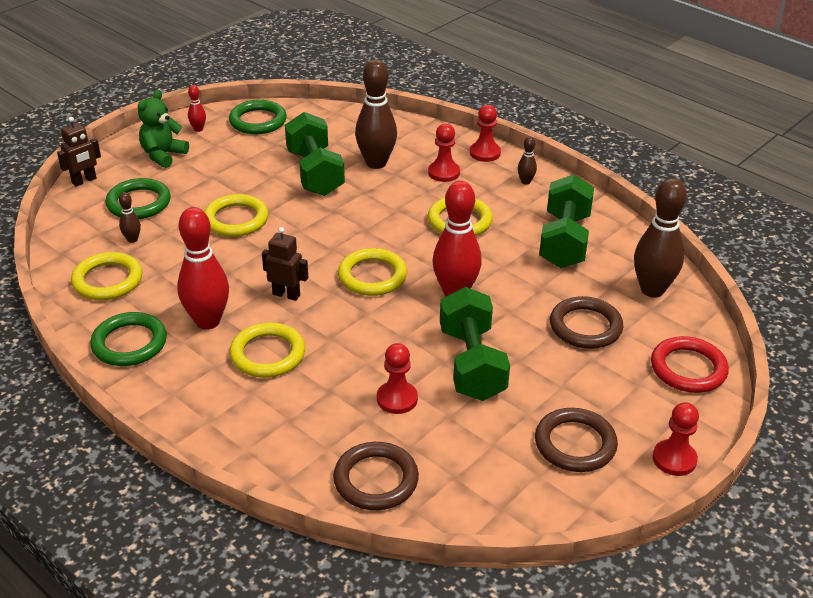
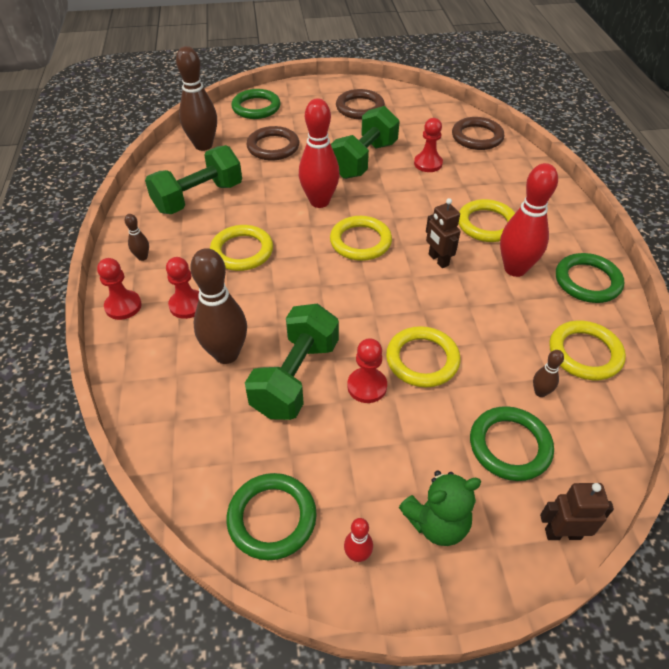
camera: 140 degrees left, 10 degrees up
(674, 459) = (324, 85): red pawn -> red pawn (367, 386)
(688, 369) = (256, 107): red ring -> green ring

